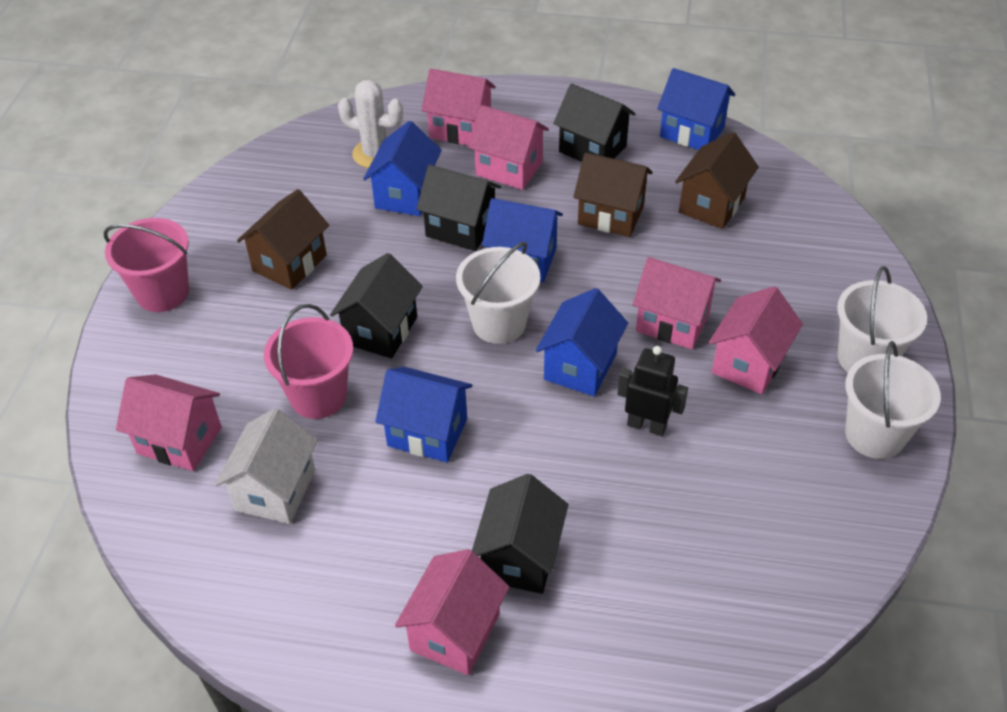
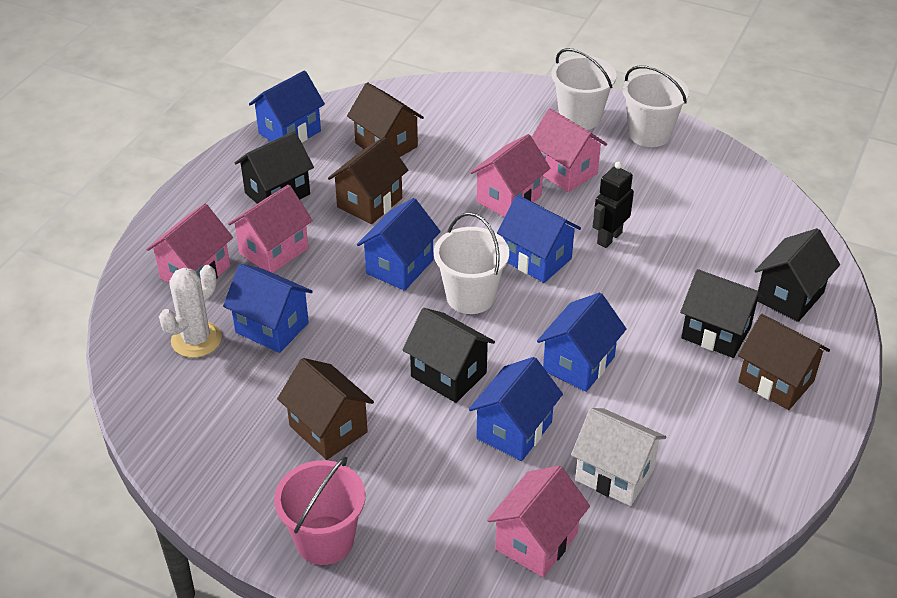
camera: 75 degrees left, 5 degrees down
(318, 396) = (514, 430): pink bucket -> blue house
(455, 632) = (776, 381): pink house -> brown house
(460, 228) = (339, 298): black house -> black house (789, 296)

